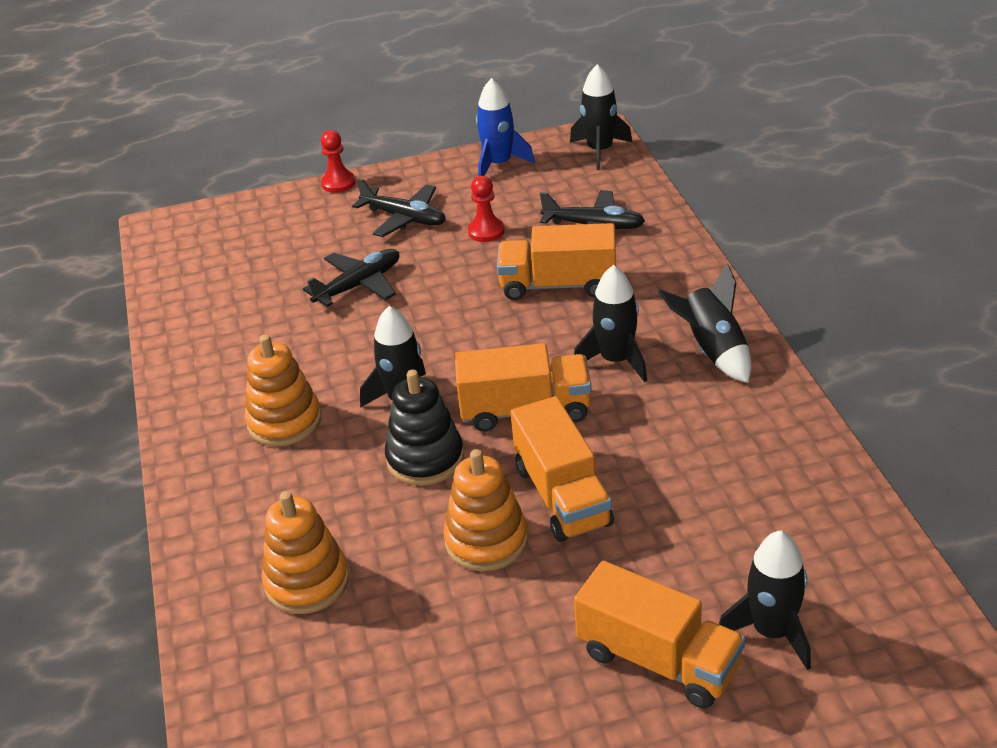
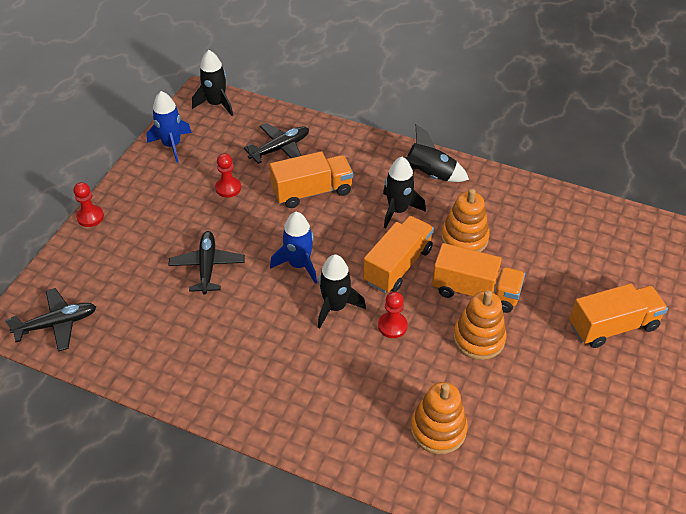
camera: 55 degrees left, 10 degrees up
(284, 421) = (293, 367): orange stacking toy -> orange stacking toy (464, 238)
(405, 218) = (169, 211): black plane -> black plane (57, 324)
(425, 459) = (392, 326): black stacking toy -> red pawn
(435, 340) = (299, 265): none -> blue rocket
(558, 285) = (312, 192): orange truck -> orange truck turned 150 degrees counterclockwise
(772, 631) = (628, 279): black rocket -> none

